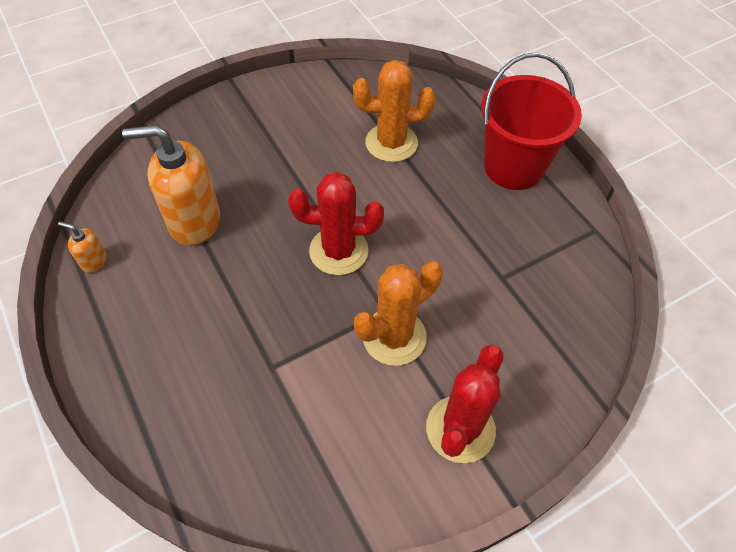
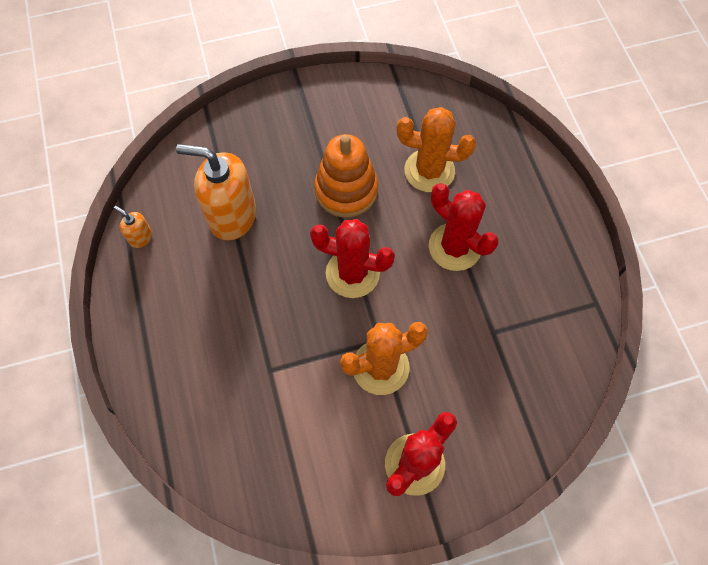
camera: 15 degrees right, 10 degrees up
(311, 175) = (346, 190): none -> orange stacking toy
(438, 206) = (454, 247): none -> red cactus
(513, 167) = (539, 220): red bucket -> none

